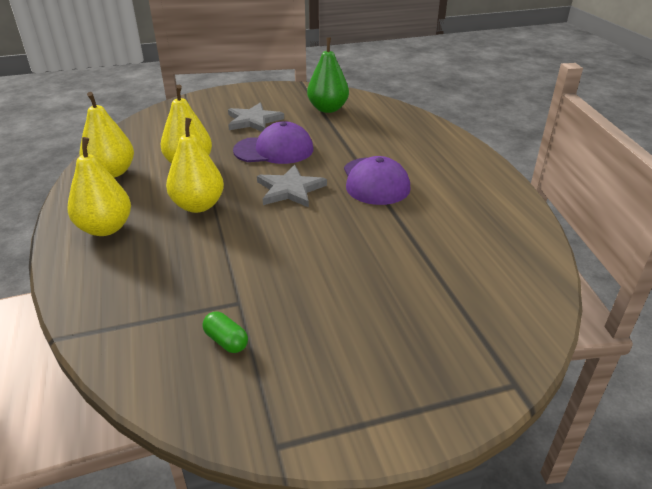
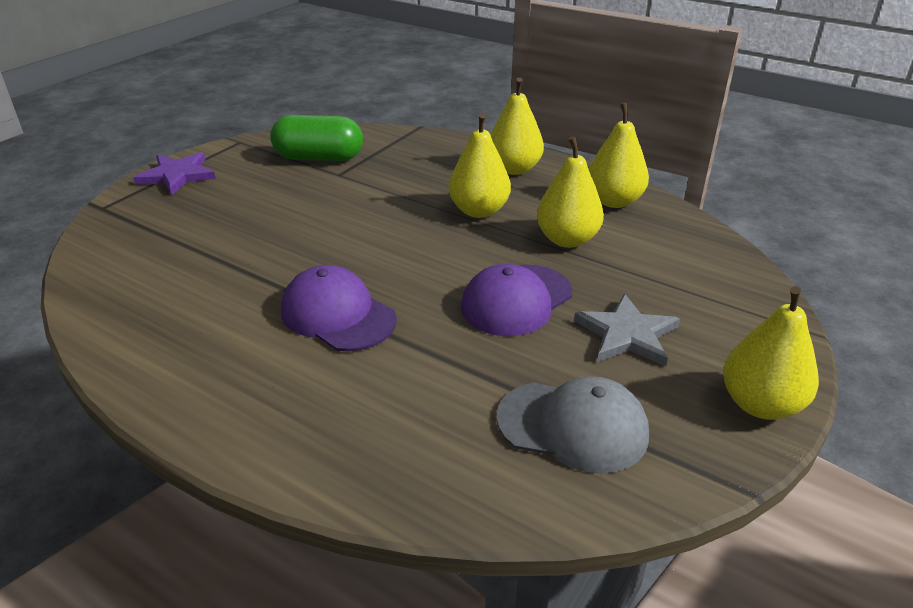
camera: 140 degrees right, 0 degrees up
(226, 341) = (319, 158): green capsule -> green capsule, size x2.24
(253, 90) = (760, 404): none -> yellow pear
(290, 189) = (420, 261): grey star -> none
(328, 109) = (573, 426): green pear -> grey cap
(404, 402) = (177, 176): none -> purple star

